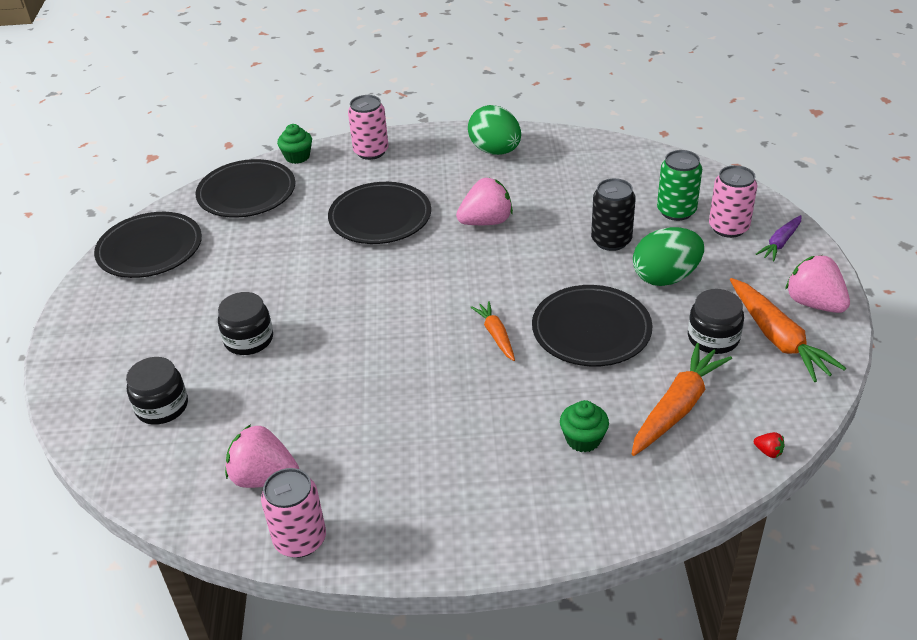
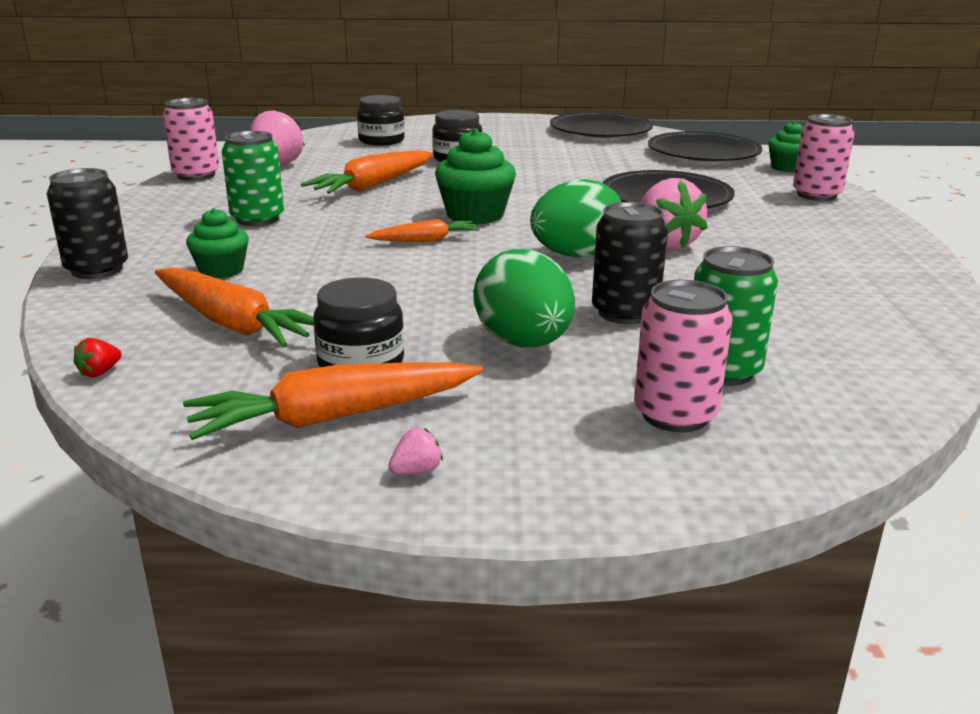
camera: 90 degrees right, 15 degrees down
(344, 387) = (373, 185): none -> orange carrot
(431, 314) = (475, 215): none -> green cupcake
(452, 448) = (257, 219): none -> green can
(495, 151) = (858, 254): green egg -> green egg (576, 255)
(591, 330) = (414, 286): black plate -> none
(598, 521) = (97, 269): none -> black can
(780, 243) = (625, 465): purple carrot -> none
(814, 303) = (416, 471): pink strawberry -> pink strawberry, size x0.41

